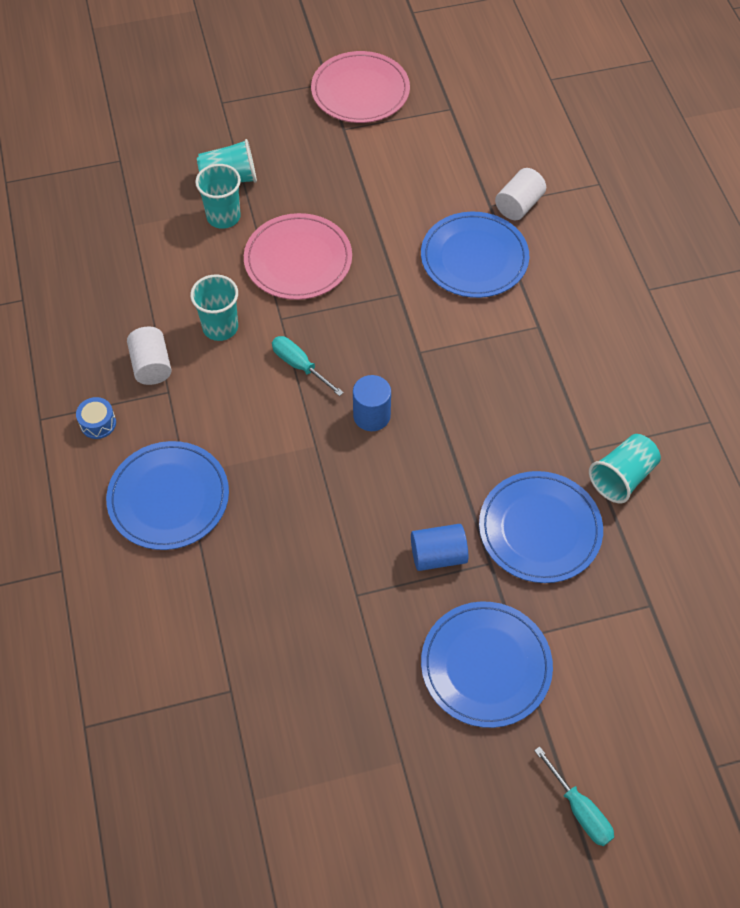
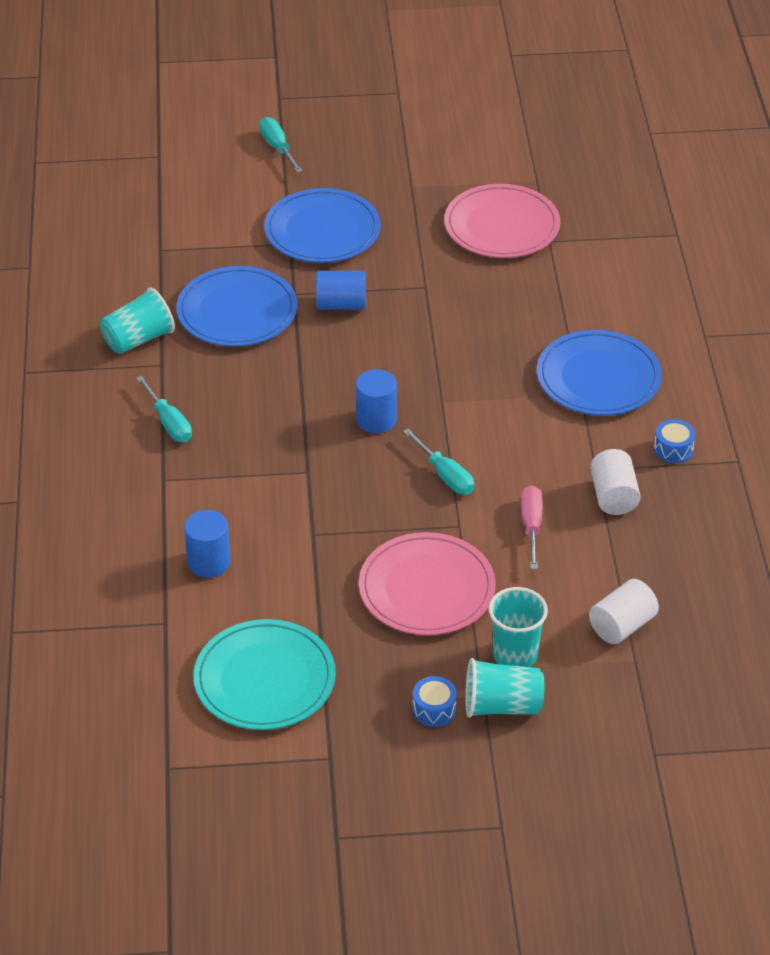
camera: 170 degrees left, 15 degrees down
(220, 327) = (531, 525): turquoise cup -> pink screwdriver
(277, 170) = (434, 709): none -> blue drum
(360, 91) = (291, 816): pink plate -> pink plate (502, 226)
(403, 174) = (264, 679): none -> turquoise plate
(474, 258) = (209, 562): blue plate -> blue cylinder
(518, 205) = (128, 618): white cylinder -> white cylinder (622, 626)
(555, 384) = (169, 423): none -> turquoise screwdriver

